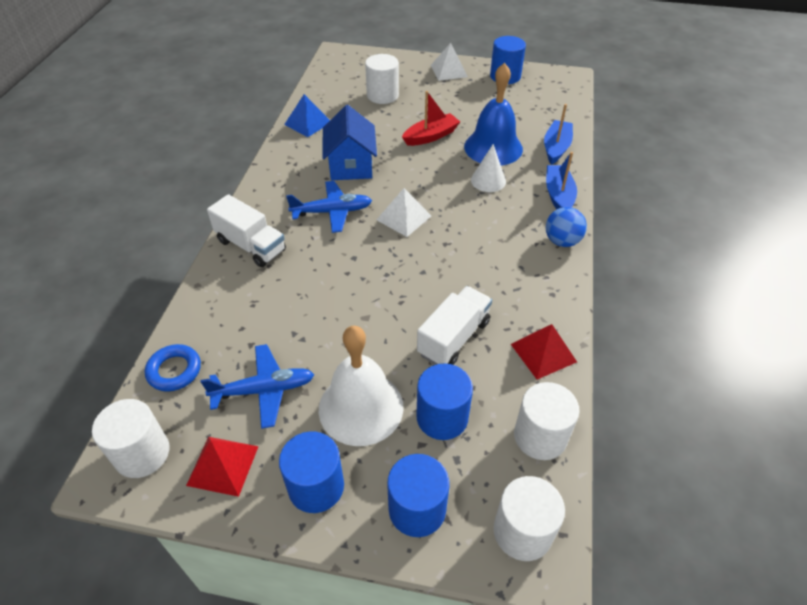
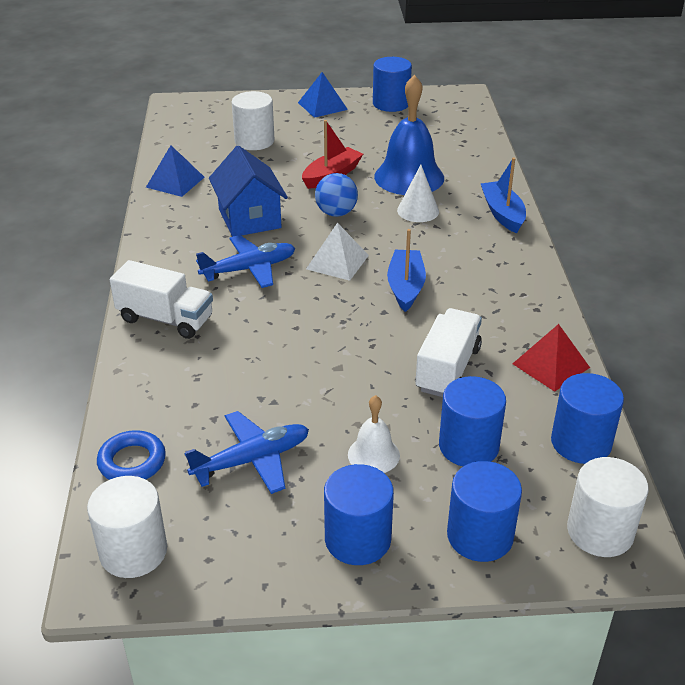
camera: 15 degrees left, 10 degrees down
(222, 465) = (238, 542): red pyramid -> none
(361, 407) = (373, 454): white bell -> white bell, size x0.52
(449, 71) = (322, 106): white pyramid -> blue pyramid
(540, 436) = (581, 443): white cylinder -> blue cylinder
(556, 148) = (480, 168): blue boat -> blue boat (405, 287)
(562, 241) = (525, 257): blue ball -> blue ball (336, 213)

